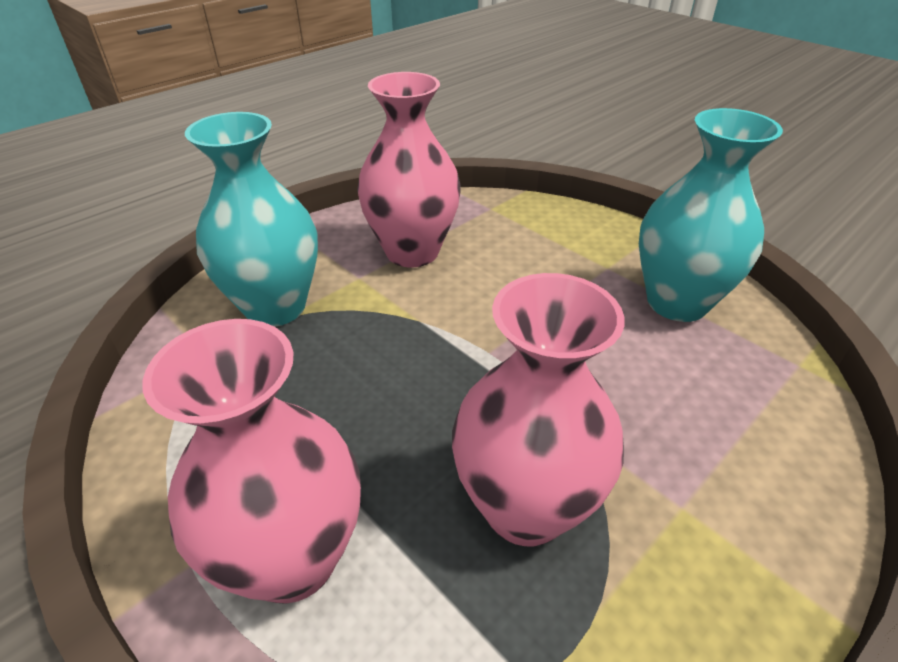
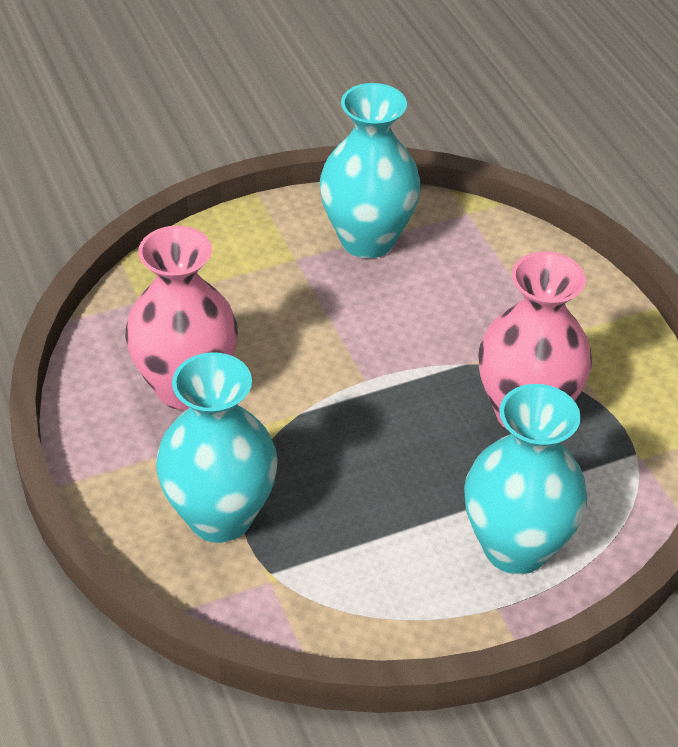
camera: 70 degrees left, 5 degrees up
(292, 558) = (515, 547): pink vase -> turquoise vase

